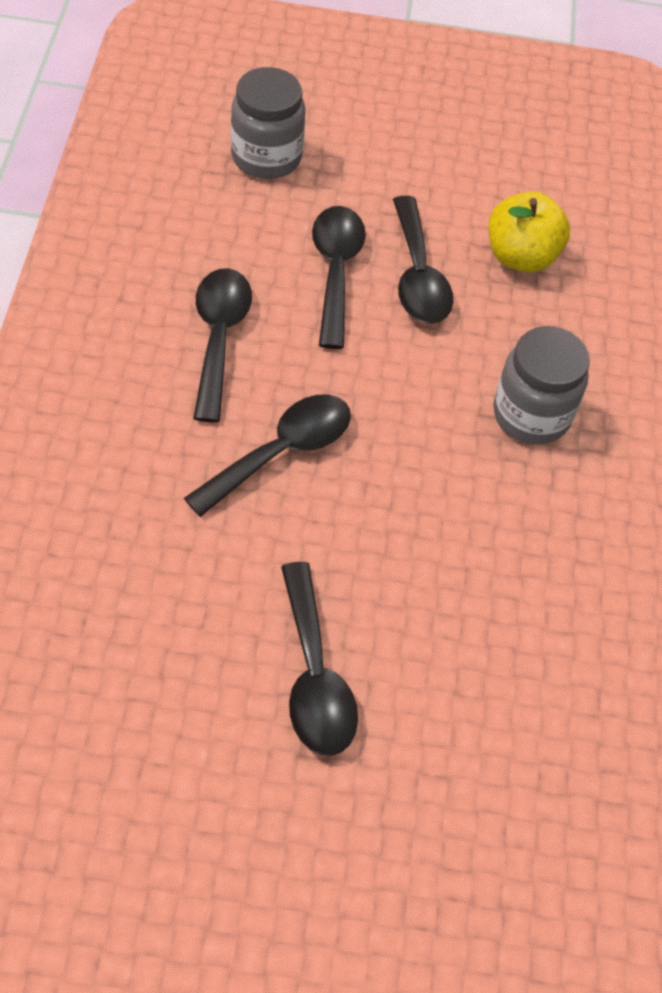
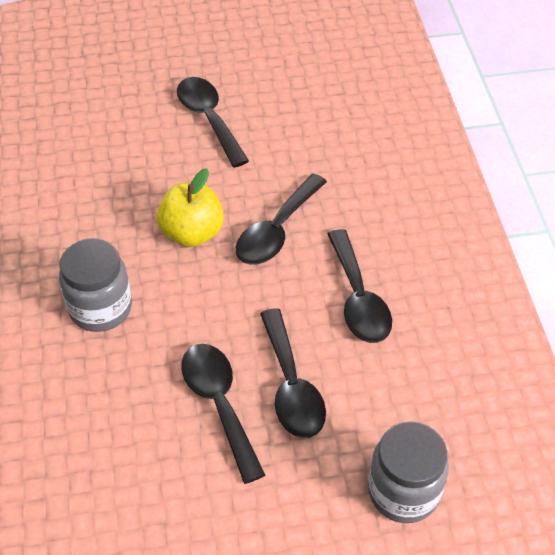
camera: 170 degrees right, 5 degrees down
(521, 256) = (130, 455): yellow apple -> yellow apple (192, 233)

